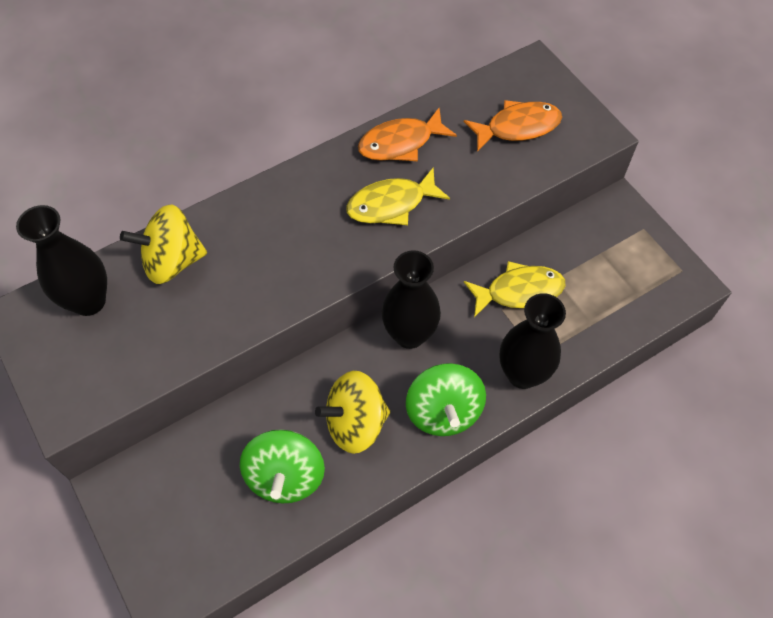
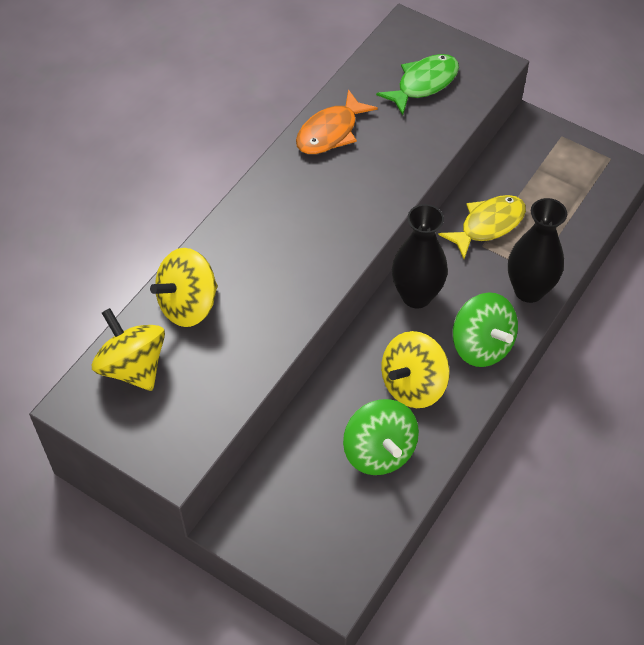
camera: 25 degrees left, 5 degrees down
(89, 301) = (133, 367): black vase -> yellow spinning top
(391, 204) = (354, 186): yellow fish -> none
(518, 127) = (423, 84): orange fish -> green fish

